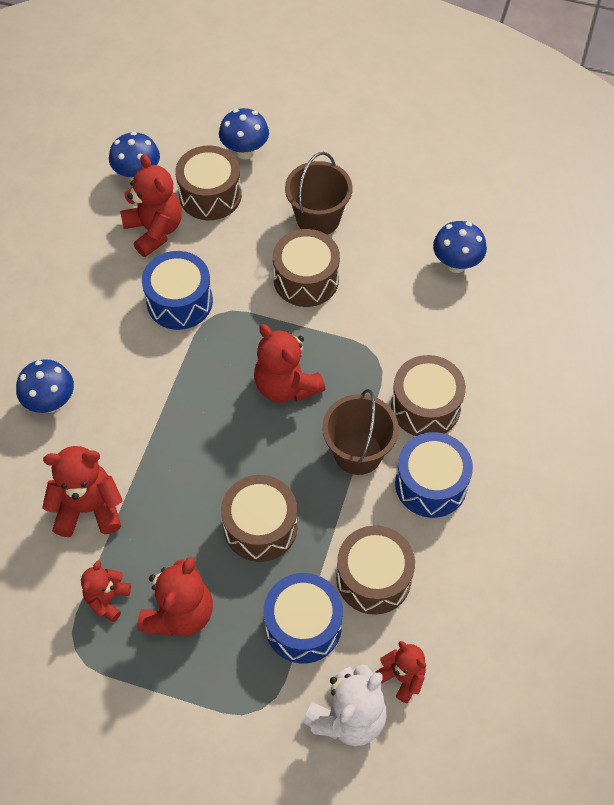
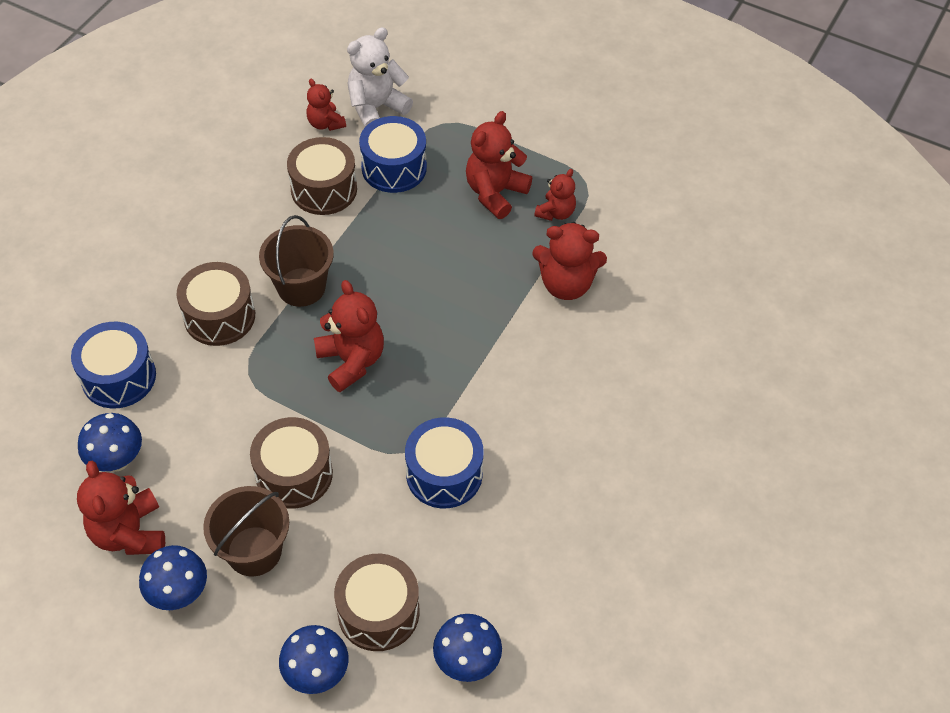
camera: 170 degrees left, 5 degrees down
(51, 402) = (596, 387): blue mushroom -> blue mushroom (179, 593)
(154, 230) = (458, 573): red teddy bear -> red teddy bear (129, 533)
(260, 527) = (411, 243): brown drum -> none
(431, 484) = (244, 249): blue drum -> blue drum (119, 377)

